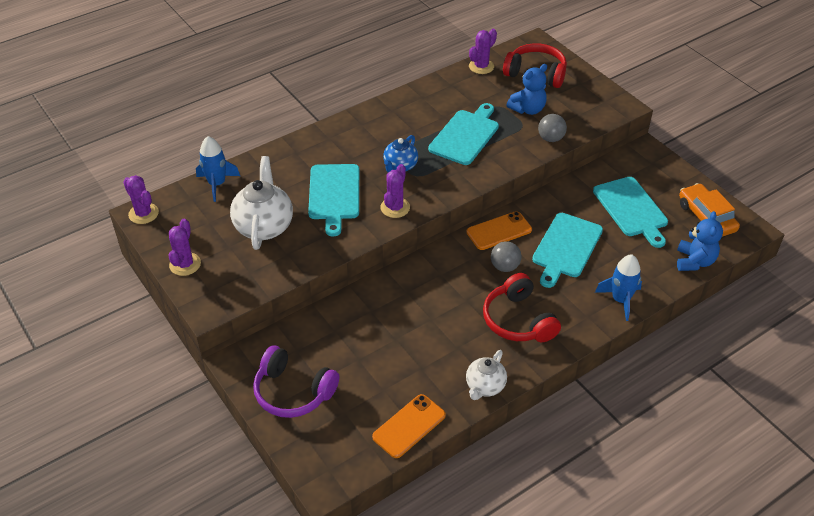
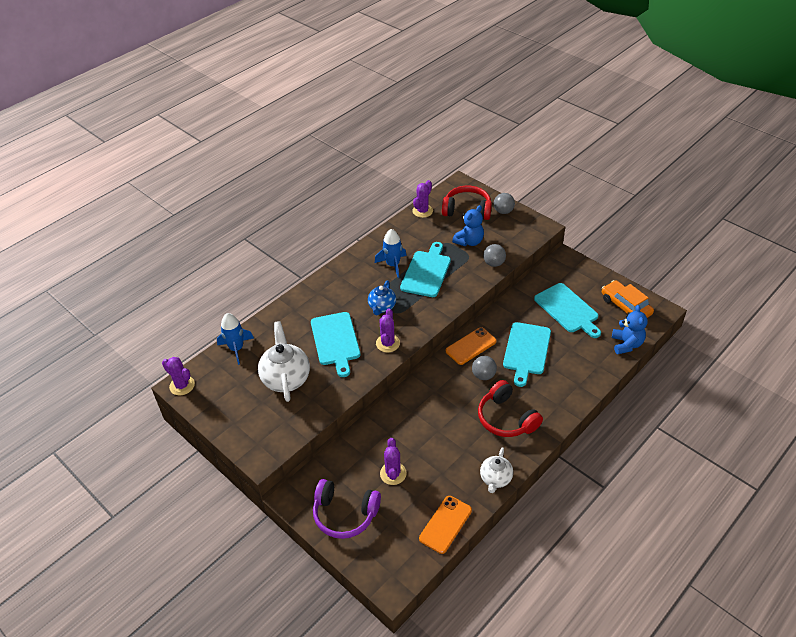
camera: 10 degrees left, 0 degrees up
(185, 264) = (230, 423): purple cactus -> purple cactus (393, 473)
(580, 81) = (503, 211): none -> grey ball
(620, 300) = (579, 386): blue rocket -> blue rocket (393, 265)

